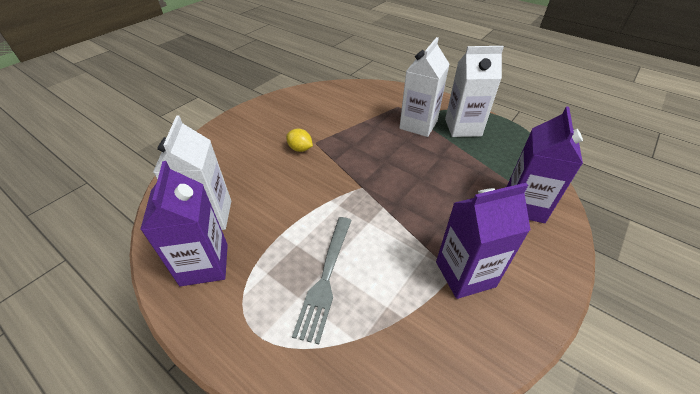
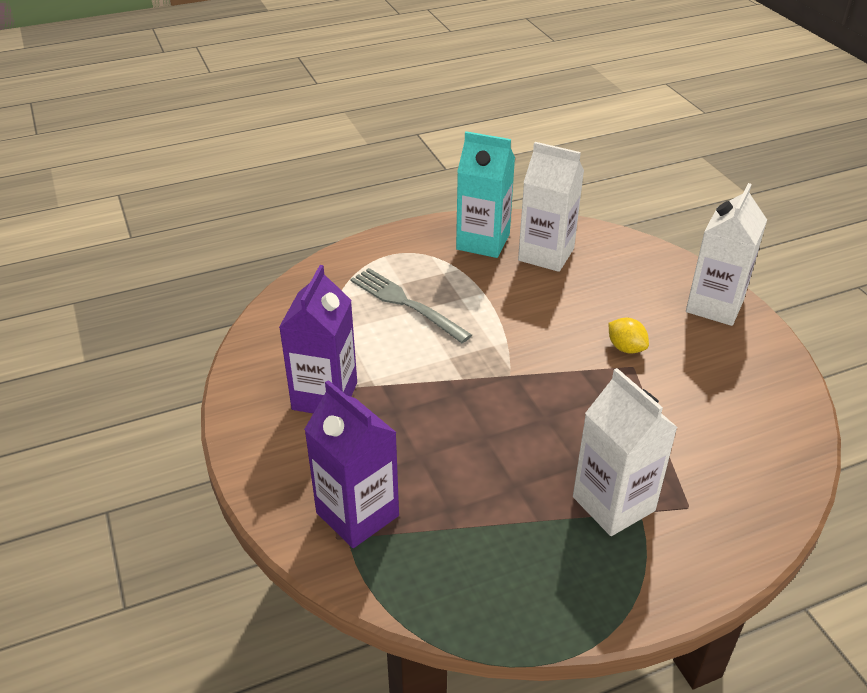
camera: 120 degrees right, 5 degrees down
(204, 264) = (483, 242): purple carton -> turquoise carton
(300, 149) = (626, 348): yellow lemon -> yellow lemon turned 75 degrees clockwise
(463, 127) = (570, 563): white carton -> white carton (714, 306)

